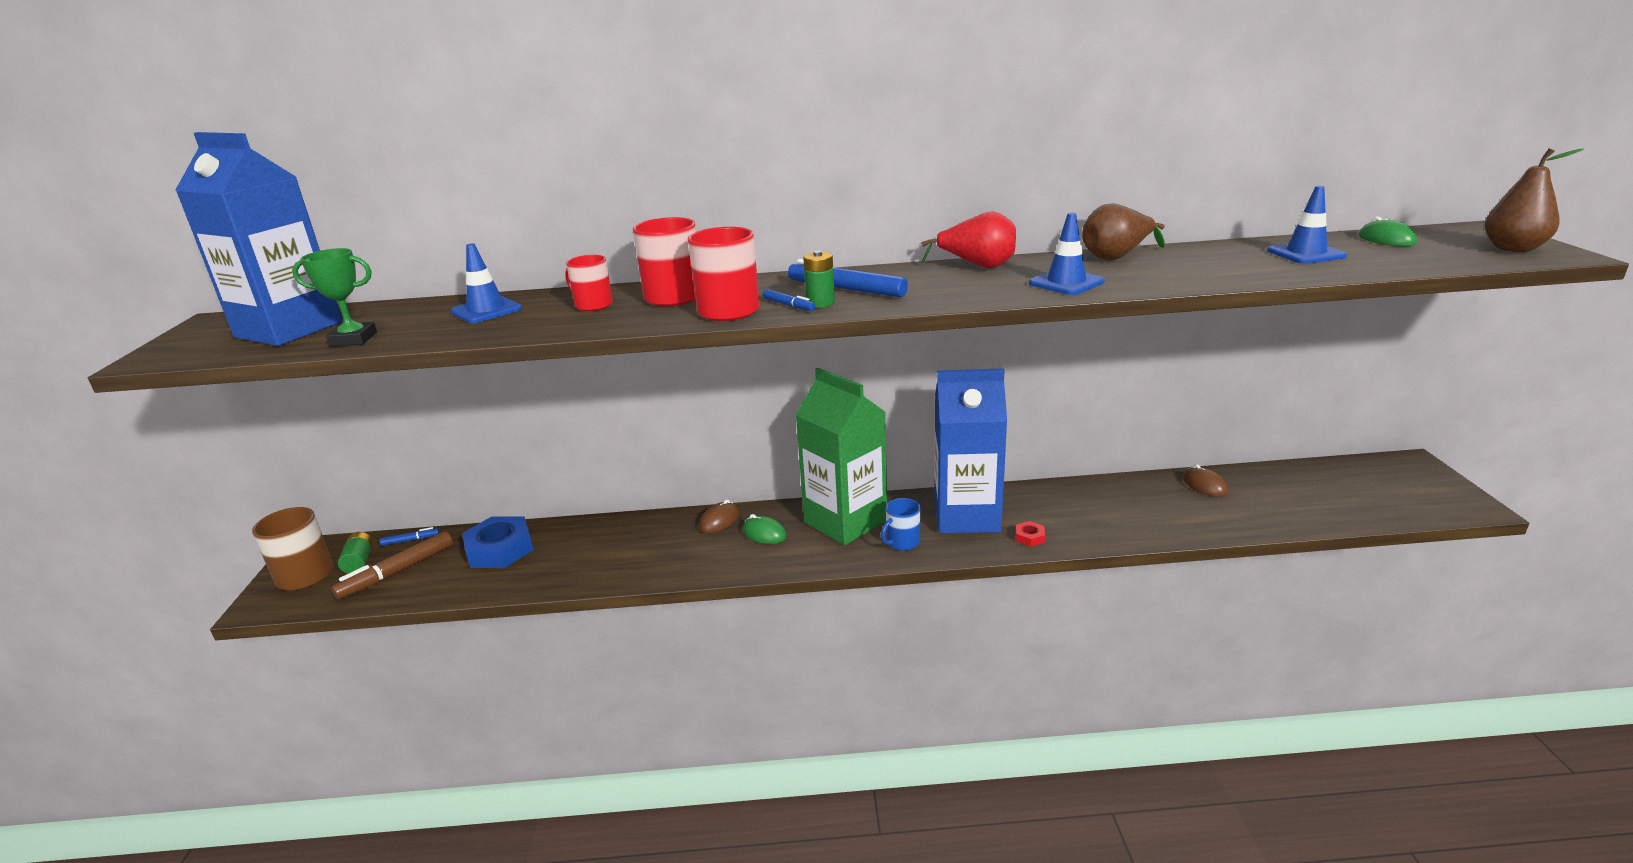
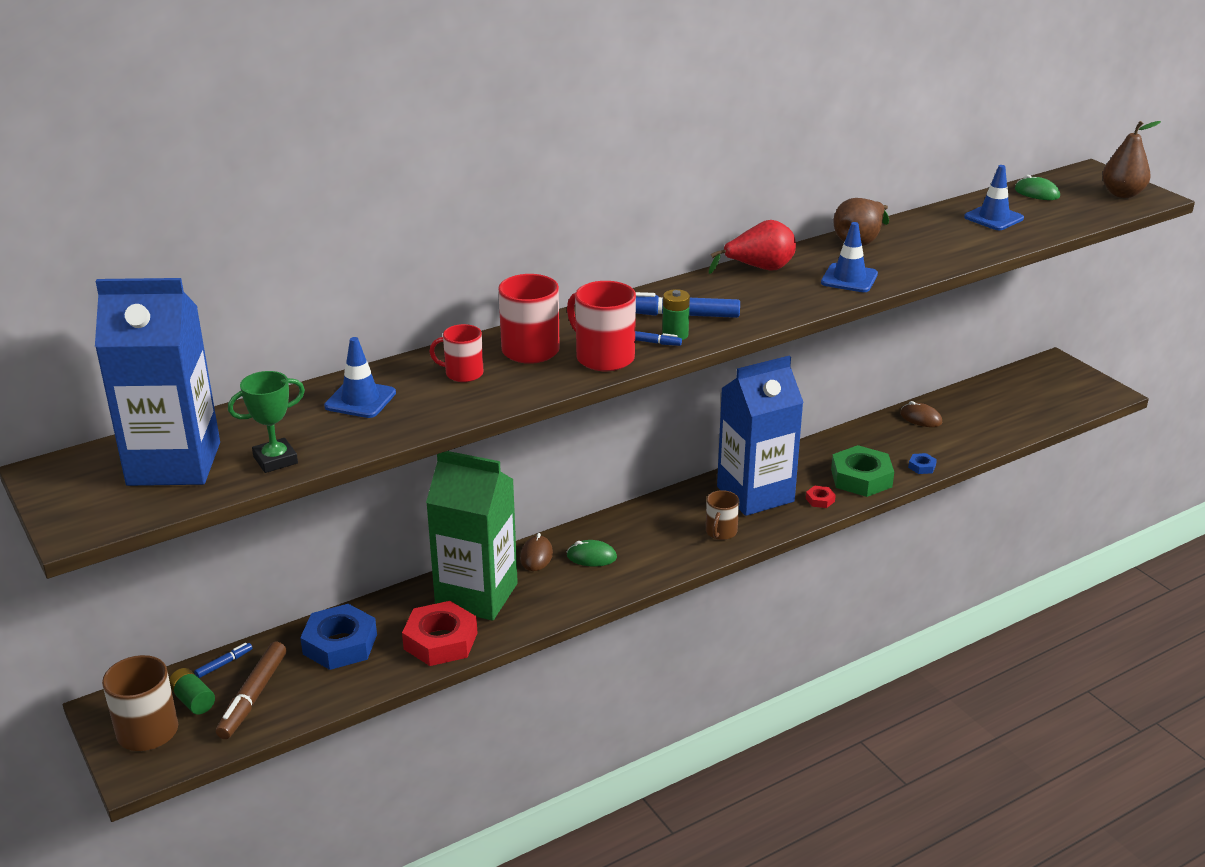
camera: 30 degrees left, 5 degrees up
(572, 569) = (440, 641): none -> red nut
(845, 521) = (655, 526): green carton -> green carton (476, 595)
(902, 542) = (721, 532): blue mug -> brown mug
(1092, 527) = (861, 478): none -> green nut
(1171, 531) = (922, 466): none -> blue nut

